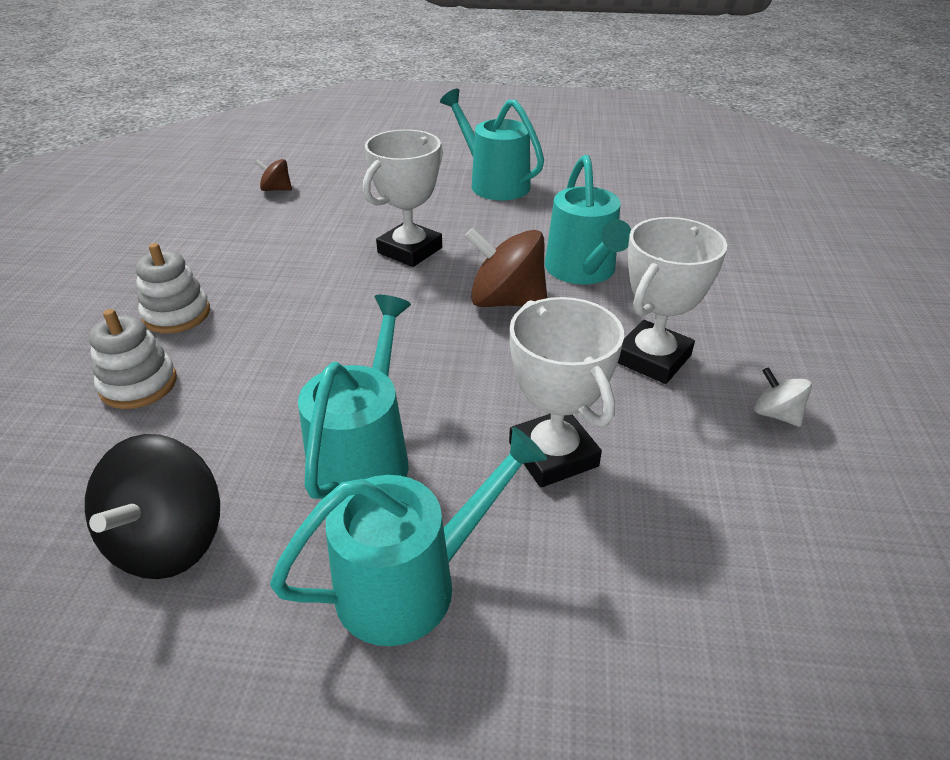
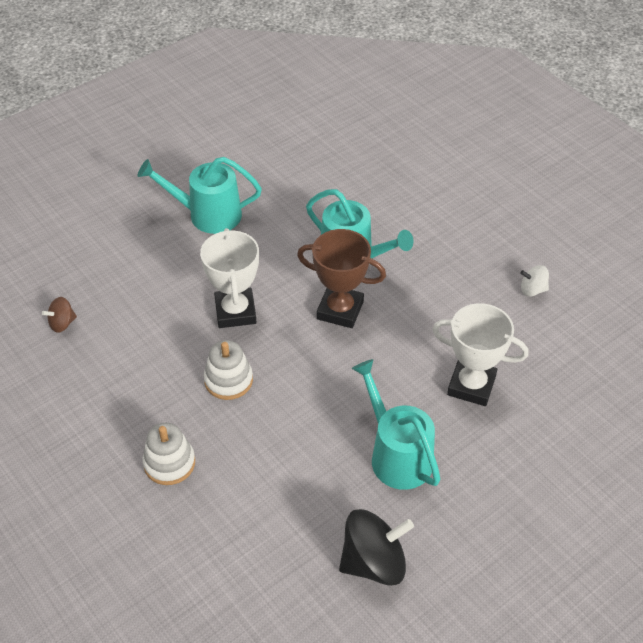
camera: 45 degrees left, 10 degrees up
(139, 385) = (226, 516): white stacking toy -> white stacking toy (228, 380)
(169, 541) = (374, 562): black spinning top -> black spinning top turned 75 degrees counterclockwise
(410, 583) = (490, 489): turquoise watering can -> none
(506, 301) = (340, 310): brown spinning top -> brown trophy
(652, 358) = (452, 295): white trophy -> none

